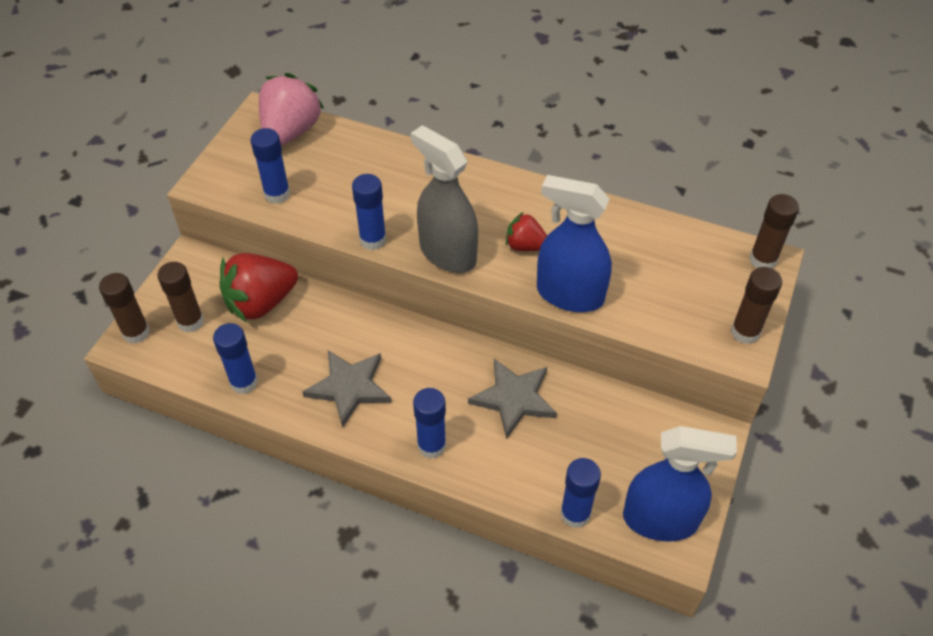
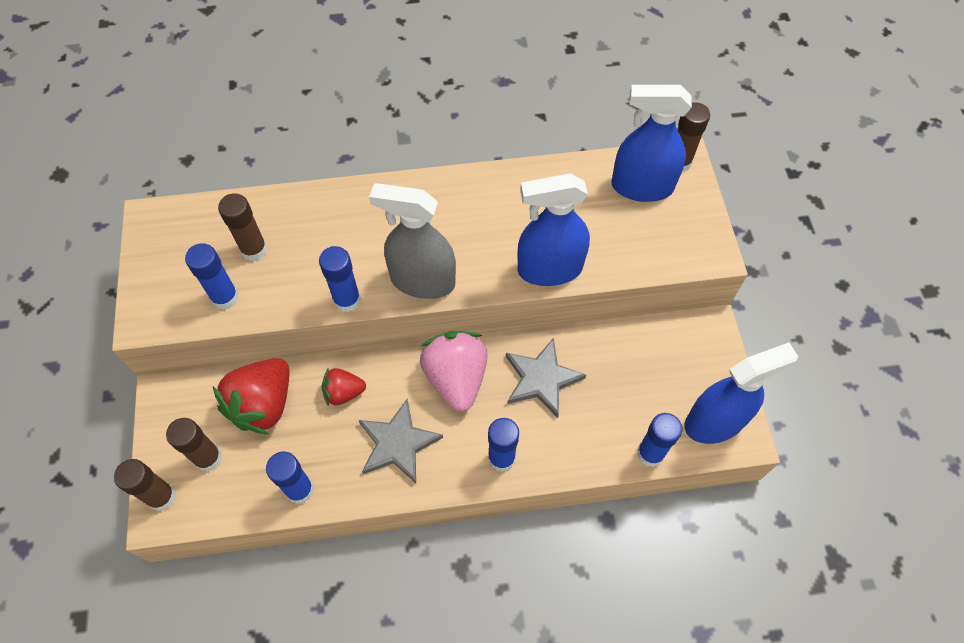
camera: 30 degrees left, 10 degrees up
(291, 131) = (194, 226): pink strawberry -> pink strawberry (456, 378)
(525, 246) = (484, 241): red strawberry -> red strawberry (343, 392)
(709, 265) = (641, 187): none -> blue spray bottle
(745, 332) = (704, 234): brown glue stick -> brown glue stick (254, 250)

